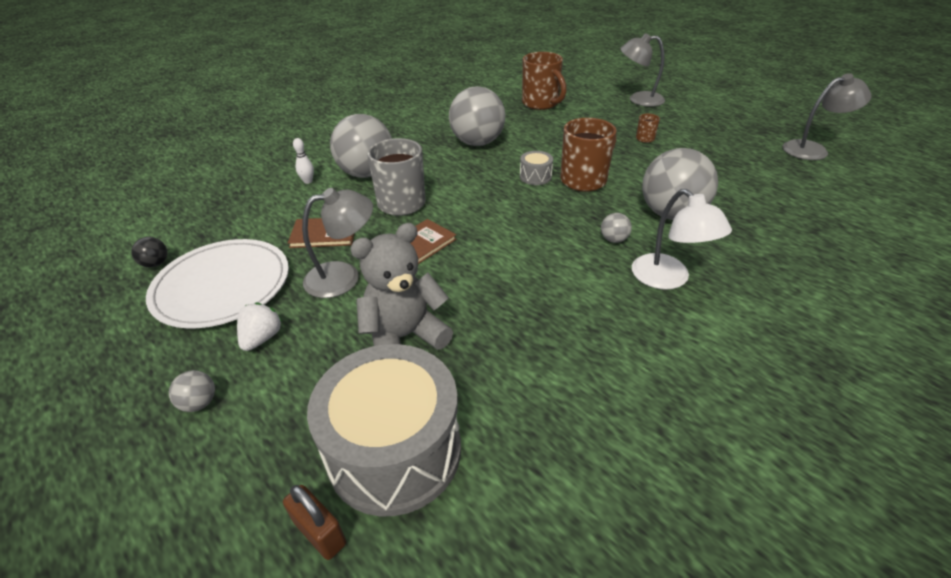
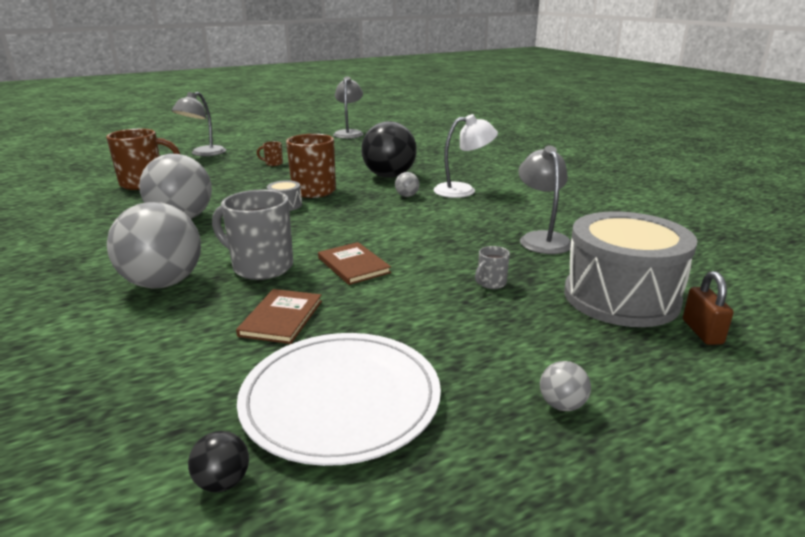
camera: 75 degrees left, 15 degrees down
(262, 338) = (465, 363): white strawberry -> none
(308, 181) = (124, 327): white bowling pin -> none
(320, 533) = (702, 332): brown padlock -> brown padlock turned 60 degrees counterclockwise
(344, 276) = (380, 308): grey lamp -> grey lamp (542, 239)
(404, 337) = (491, 283): grey teddy bear -> grey mug
(671, 214) = (389, 176): grey ball -> black ball

